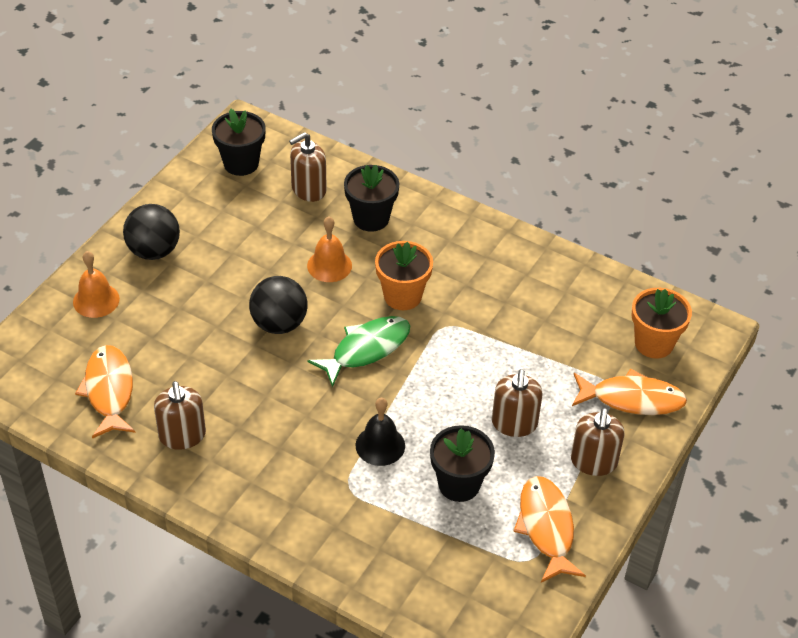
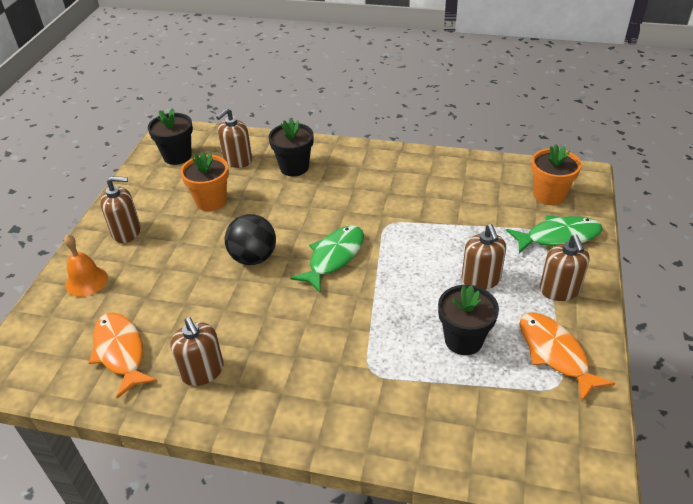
camera: 15 degrees left, 5 degrees down
(154, 251) = (126, 232): black ball -> brown soap dispenser
(329, 265) = (276, 206): orange bell -> none
(380, 445) = (381, 328): black bell -> none
(402, 296) = (344, 212): orange flower pot -> orange flower pot (211, 201)
(632, 399) = (558, 237): orange fish -> green fish

